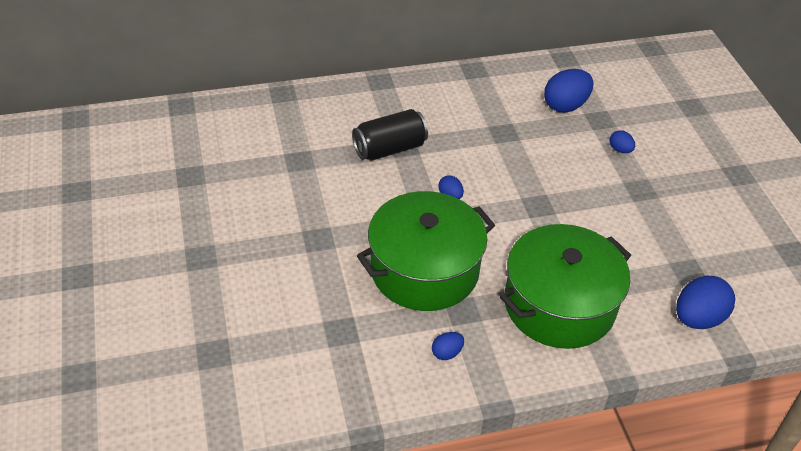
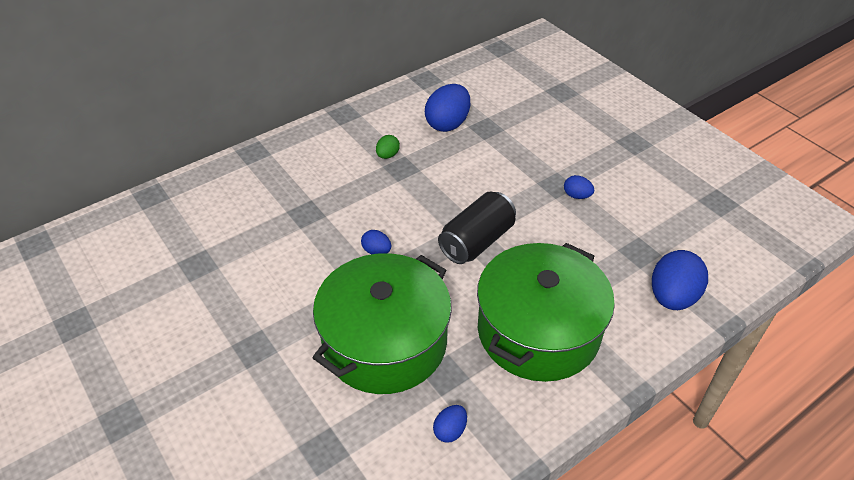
camera: 20 degrees left, 0 degrees up
(389, 148) = (292, 220): black can -> black can (476, 241)
(497, 118) = (387, 155): none -> green egg
(620, 150) = (518, 151): blue egg -> blue egg (577, 196)

